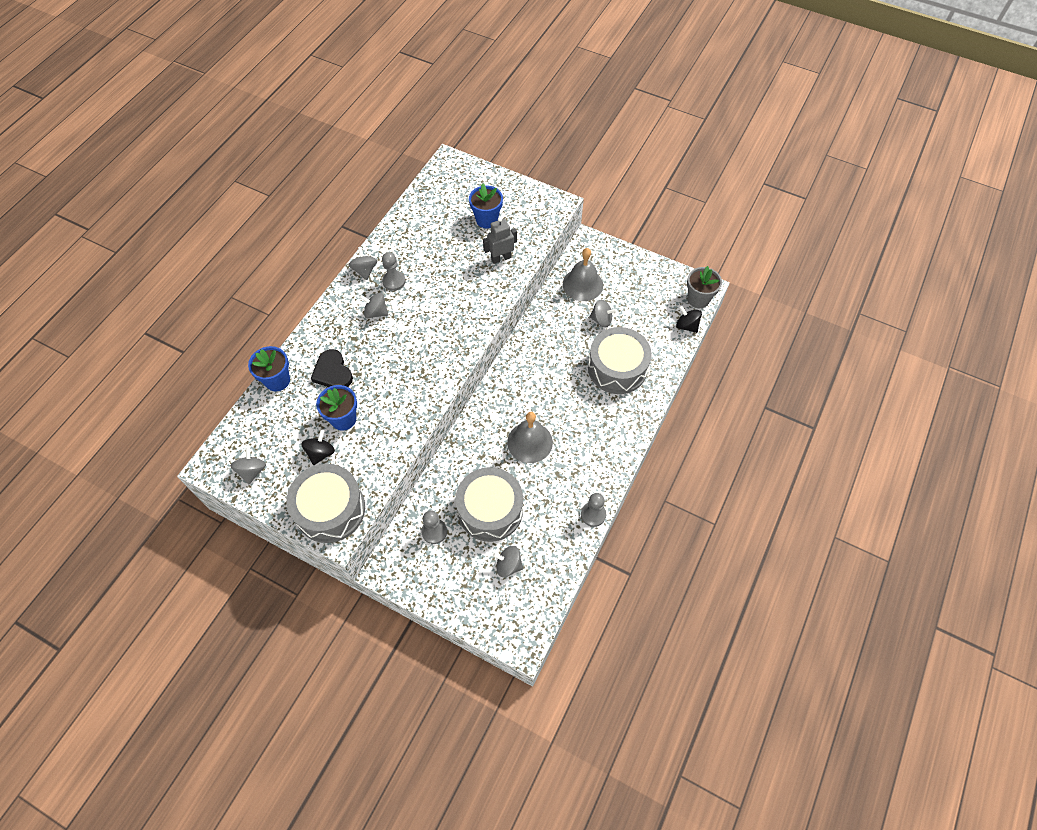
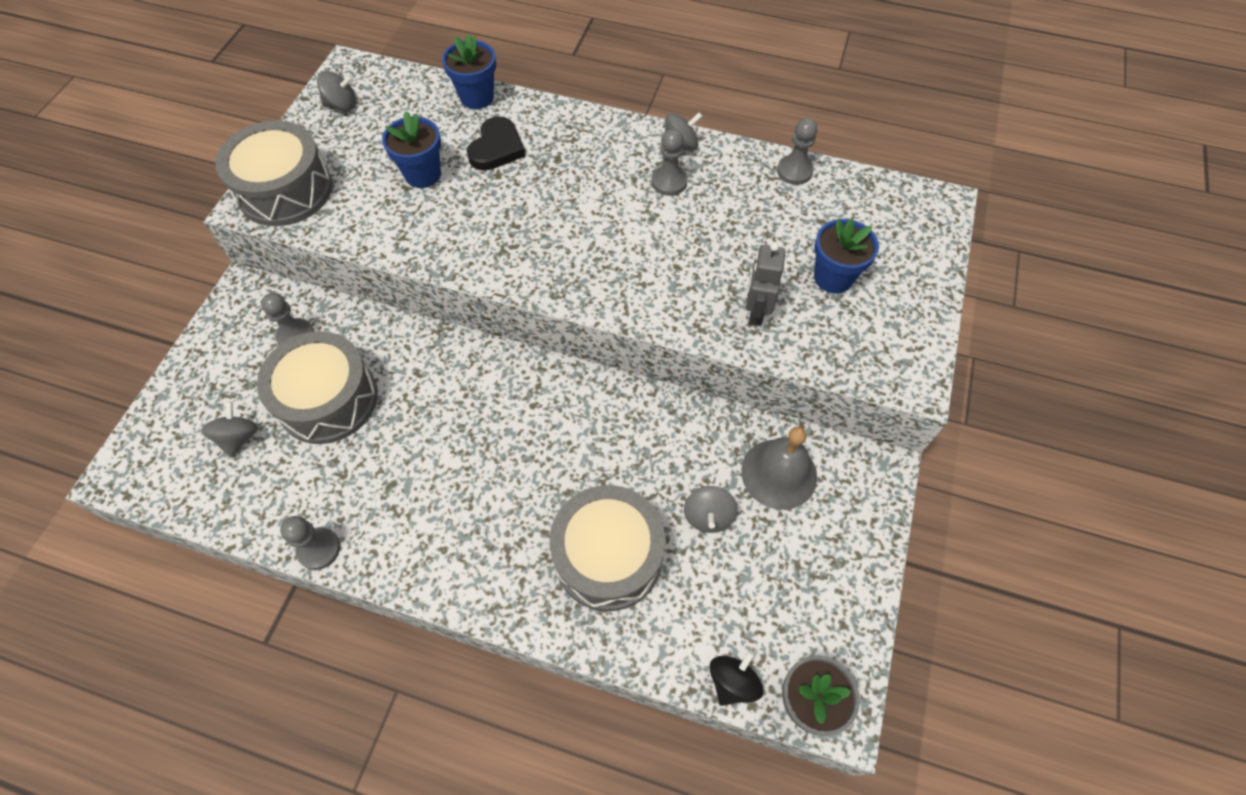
camera: 80 degrees right, 0 degrees up
(321, 453) = (369, 163): black spinning top -> none
(333, 372) = (496, 148): black heart -> black heart turned 150 degrees clockwise
(376, 312) = (607, 173): grey spinning top -> none
(404, 219) = (794, 171): none -> grey pawn
(501, 258) = (756, 311): grey robot -> grey robot turned 135 degrees counterclockwise
(530, 442) = (446, 435): grey bell -> none

